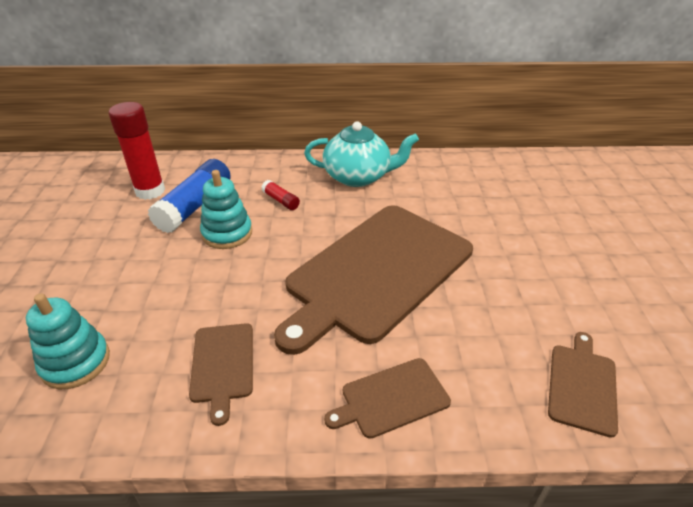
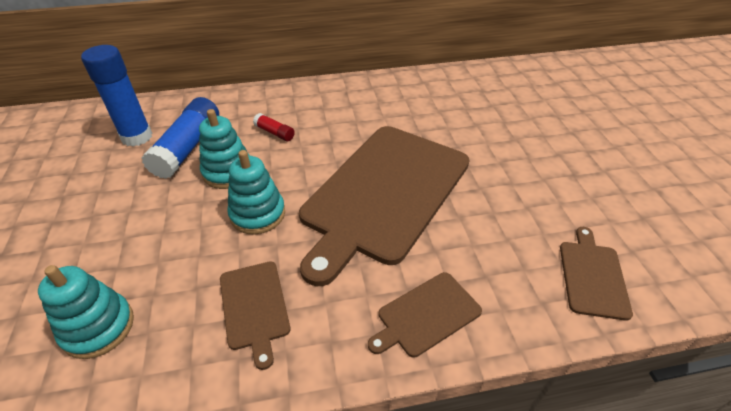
camera: 10 degrees left, 5 degrees up
(150, 191) = (137, 137): red glue stick -> blue glue stick
(246, 277) = (257, 214): none -> turquoise stacking toy
(358, 177) = (345, 101): turquoise teapot -> none

